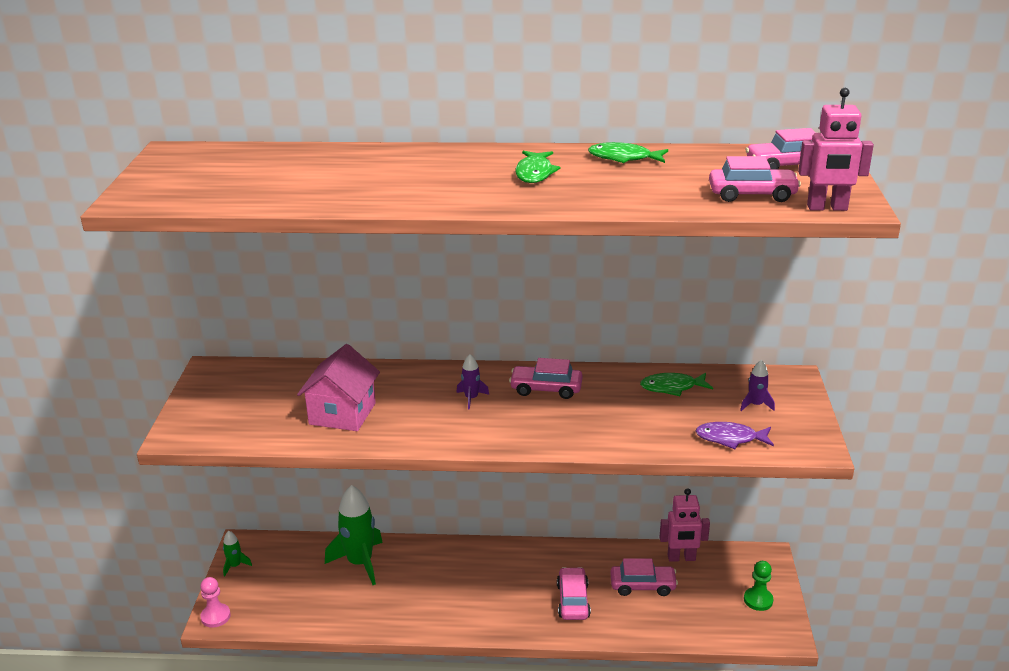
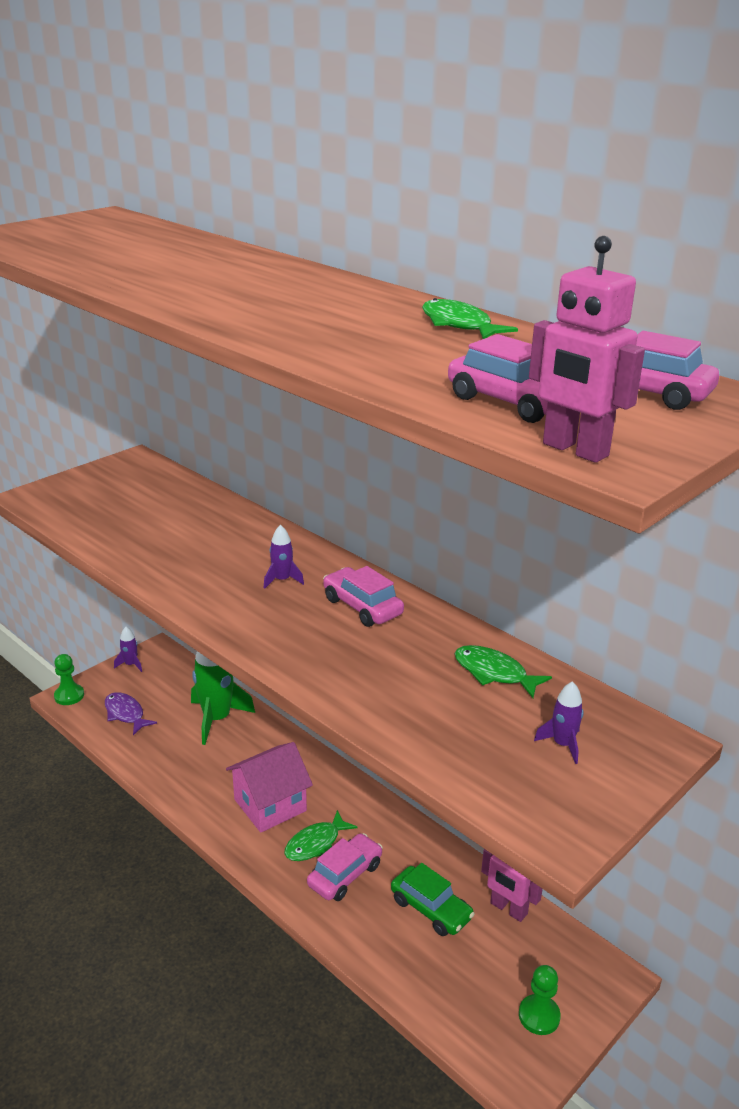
camera: 40 degrees right, 0 degrees up
(215, 616) = (69, 696): pink pawn -> green pawn
(235, 566) = (131, 664): green rocket -> purple rocket
(342, 414) = (162, 539): pink house -> pink house (270, 805)
(535, 173) = (331, 309): green fish -> green fish (316, 844)
(643, 586) = (431, 909): pink car -> green car
(730, 438) = (470, 763): purple fish -> purple fish (125, 714)

